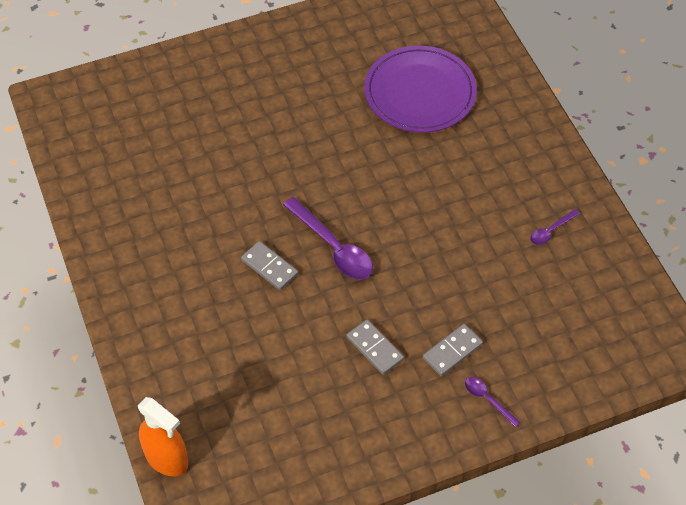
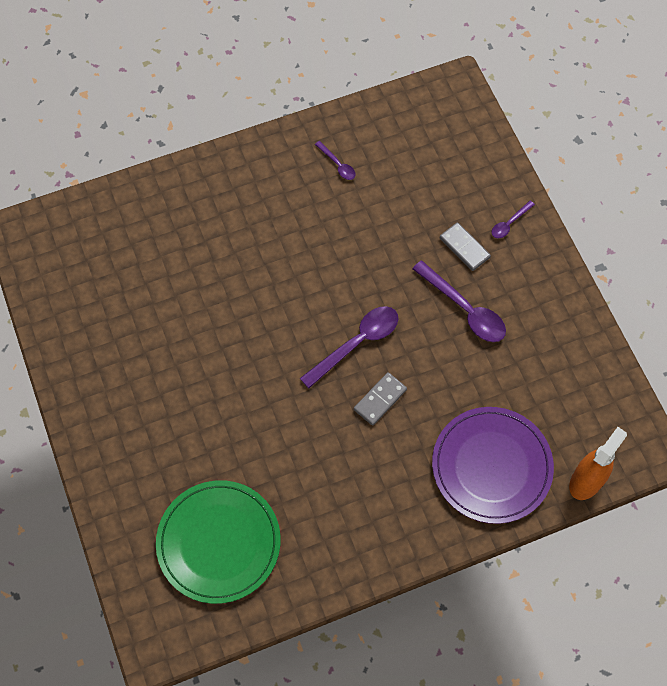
camera: 90 degrees left, 10 degrees up
(133, 139) = (219, 542): none -> green plate
(374, 348) = (464, 309): grey domino -> purple spoon
(420, 92) = (170, 264): purple plate -> purple plate (491, 466)

